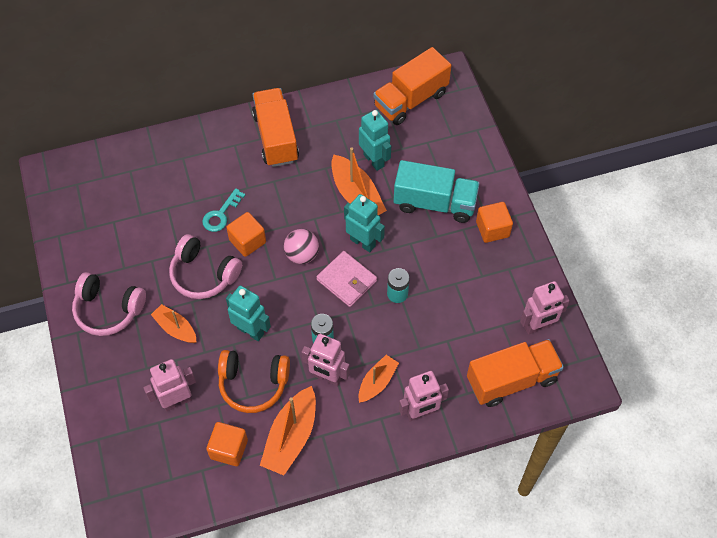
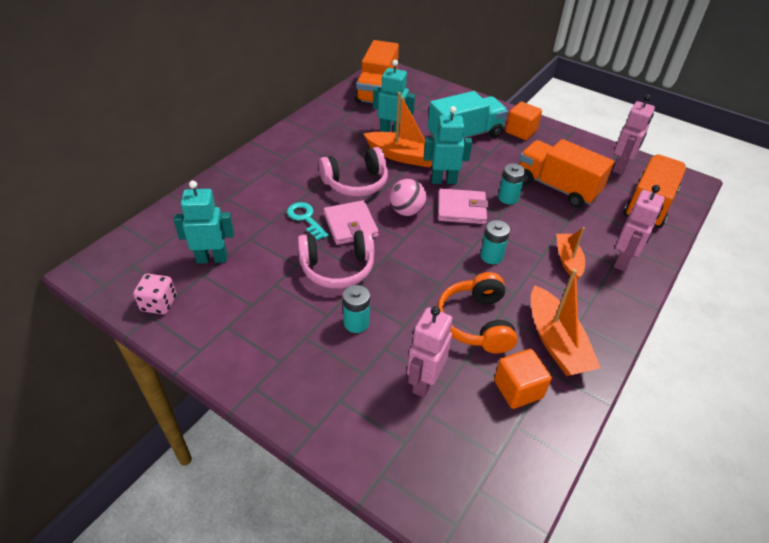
camera: 40 degrees left, 15 degrees down
(70, 228) = (159, 304): none -> pink dice
(108, 309) = (270, 347): pink headphones -> pink headphones (356, 183)
(175, 328) = (356, 323): orange boat -> turquoise battery
(221, 214) = (306, 219): turquoise key -> turquoise key turned 150 degrees clockwise
(247, 241) = (350, 225): orange cube -> pink wallet
(251, 330) = (427, 285): turquoise robot -> turquoise robot (212, 258)
(253, 384) = (476, 322): orange headphones -> orange headphones turned 120 degrees clockwise
(276, 137) = (298, 151): orange truck -> orange truck (557, 187)
(327, 377) = (528, 280): pink robot -> none

